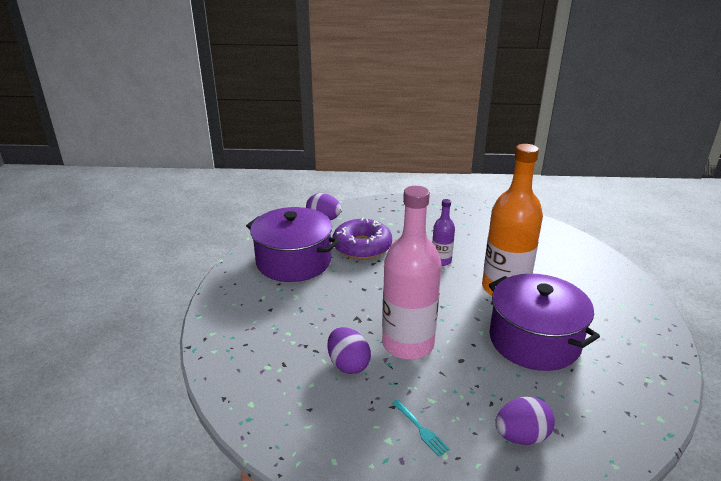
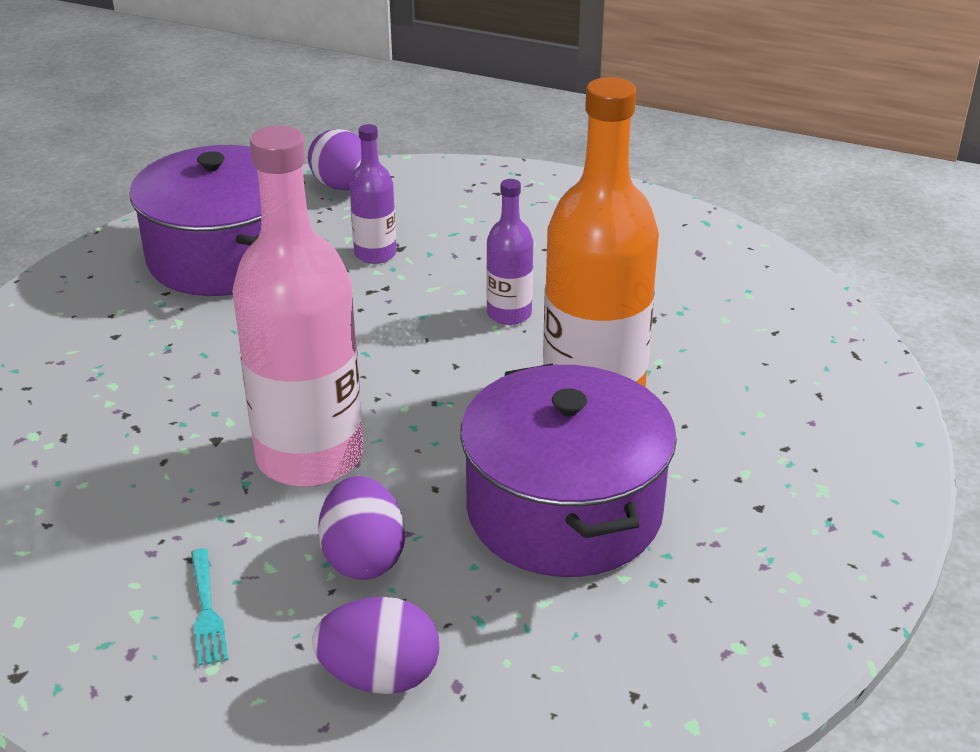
camera: 20 degrees right, 5 degrees up
(348, 364) = (172, 466): purple egg -> purple egg (363, 558)
(362, 246) = (375, 254): purple donut -> purple bottle

